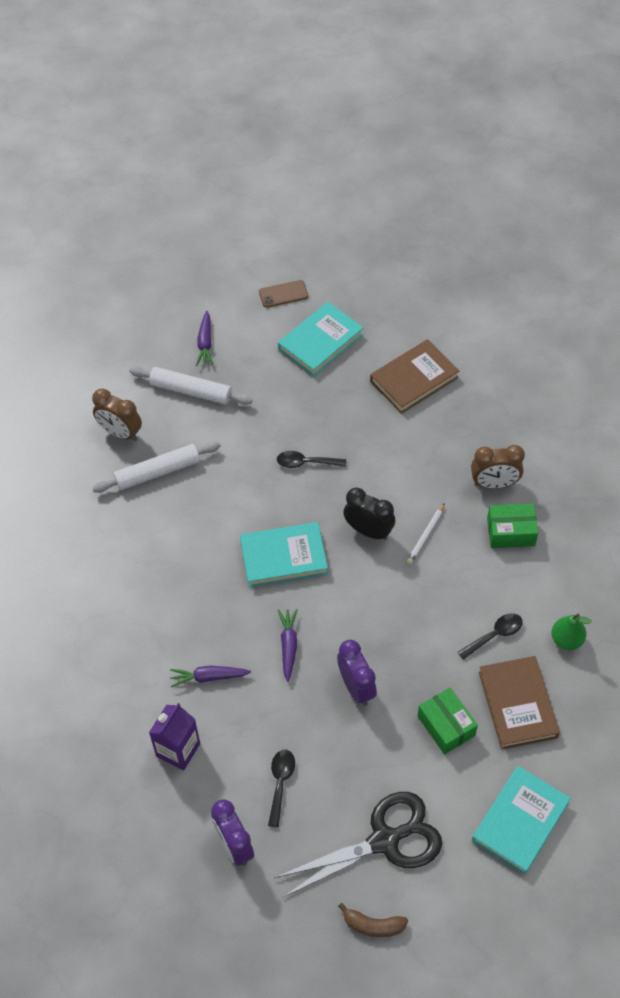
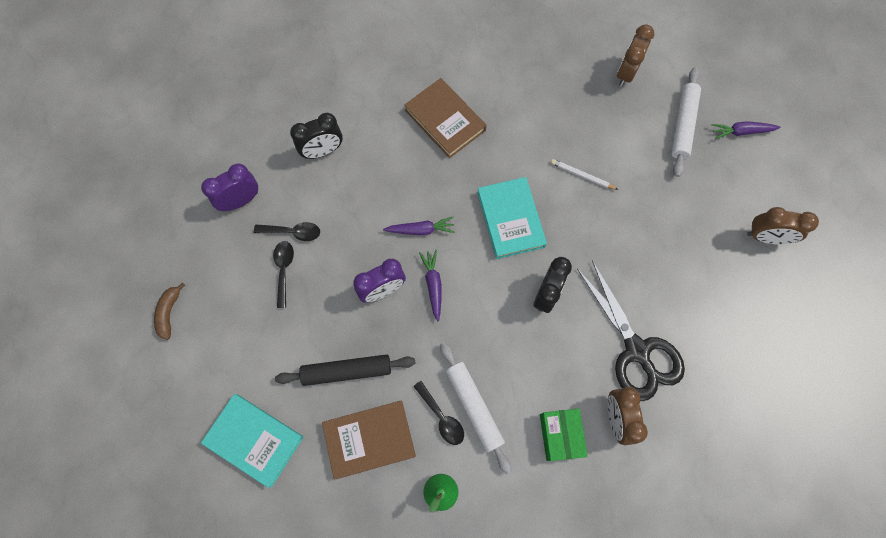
camera: 85 degrees right, 15 degrees up
(157, 472) = (588, 107): white rolling pin -> white rolling pin (474, 406)
(178, 750) = (322, 151): purple carton -> black clock
(209, 677) = (388, 168): purple carrot -> purple carrot (433, 285)
(283, 294) = (819, 198): brown phone -> none
(306, 463) = (616, 232): black spoon -> black spoon (284, 270)
(320, 342) = (765, 237): turquoise book -> brown clock
(384, 840) = (241, 320): black scissors -> black scissors (637, 350)
(414, 379) = (736, 332): brown book -> brown book (445, 120)
(426, 535) = (547, 349): white pencil -> white pencil (582, 175)
(446, 726) = (346, 371): green box -> black rolling pin

